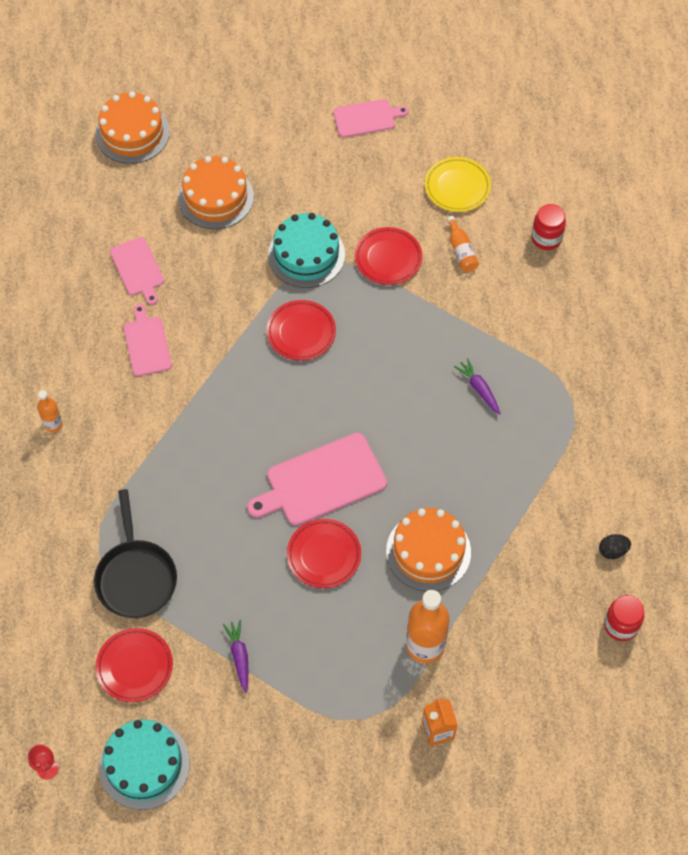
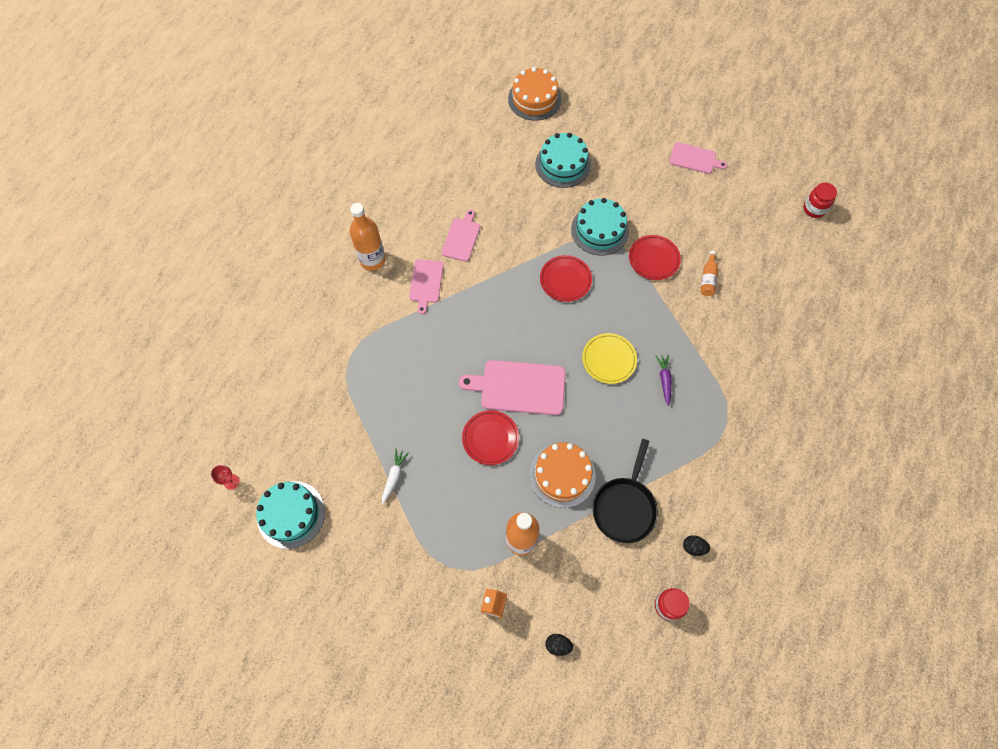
camera: 30 degrees right, 5 degrees up
(53, 424) = (372, 260): orange bottle -> orange bottle, size x1.91
(134, 666) = (325, 445): red plate -> none
(136, 576) = (362, 386): black pan -> black pan (625, 507)
(138, 269) = (485, 187): pink cutting board -> pink cutting board (426, 283)
(215, 197) = (563, 164): orange cake -> turquoise cake
(239, 657) = (394, 477): purple carrot -> white carrot
(457, 187) = (730, 233): yellow plate -> yellow plate (609, 359)
(530, 731) = (558, 645): none -> black egg
(546, 238) = (774, 299): red jar -> red jar (814, 209)

